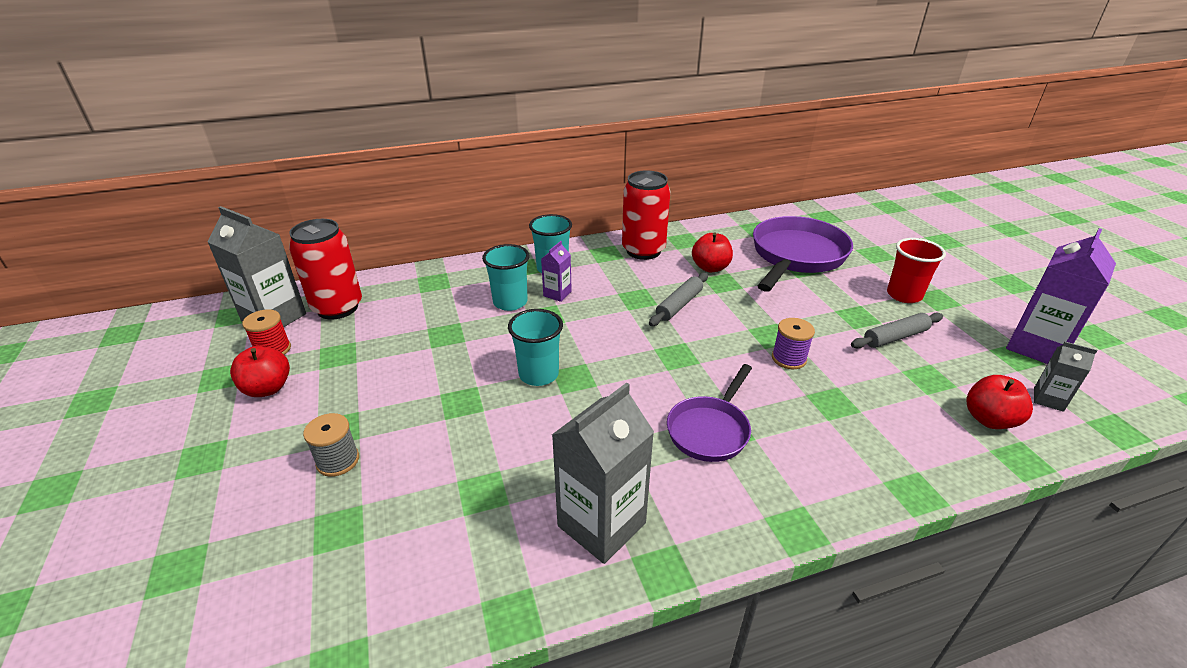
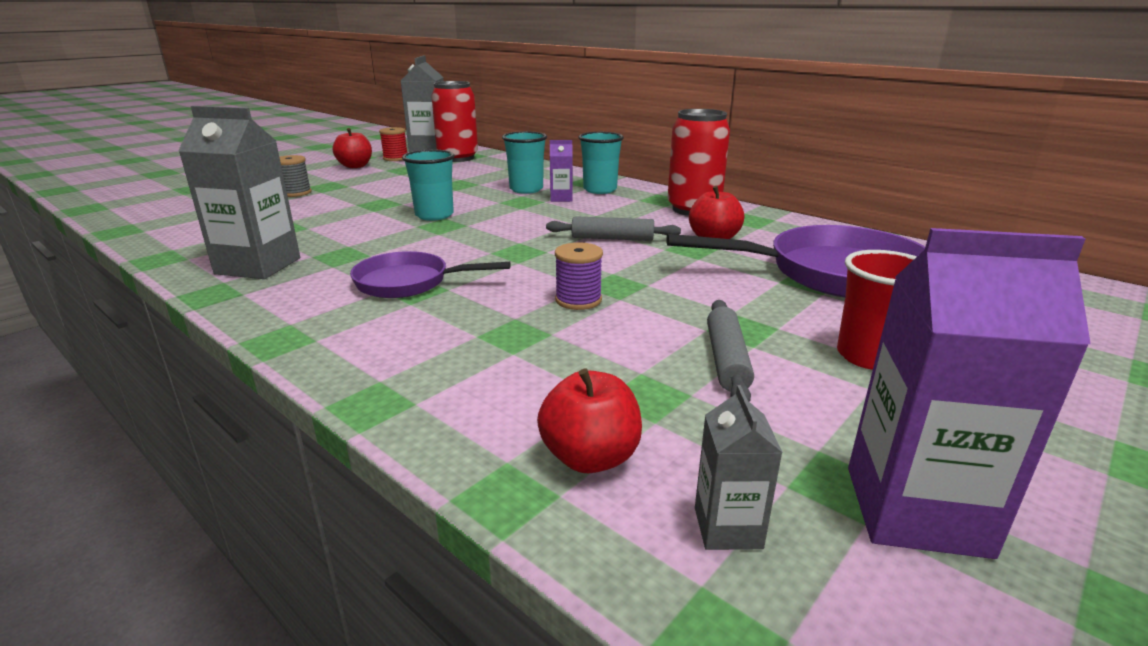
camera: 60 degrees right, 10 degrees down
(895, 337) = (727, 360): grey rolling pin -> grey rolling pin turned 60 degrees clockwise

